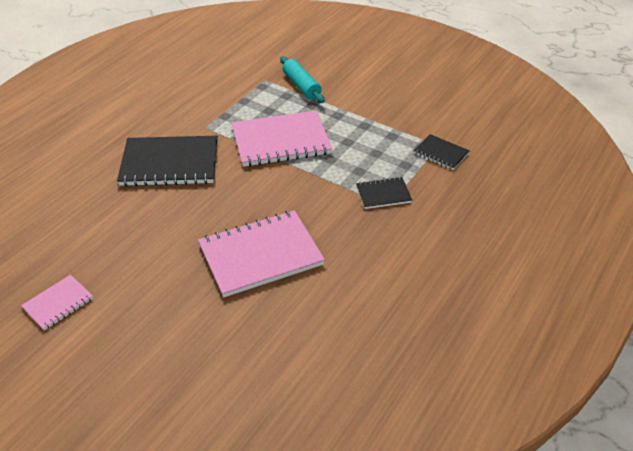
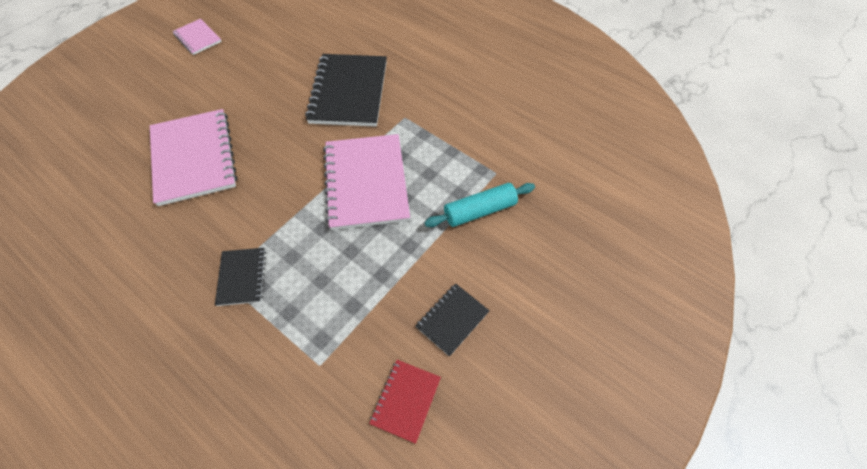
camera: 95 degrees right, 15 degrees up
(441, 153) = (300, 364): black notebook -> black notebook (452, 319)
(448, 108) = (406, 400): none -> red notebook

